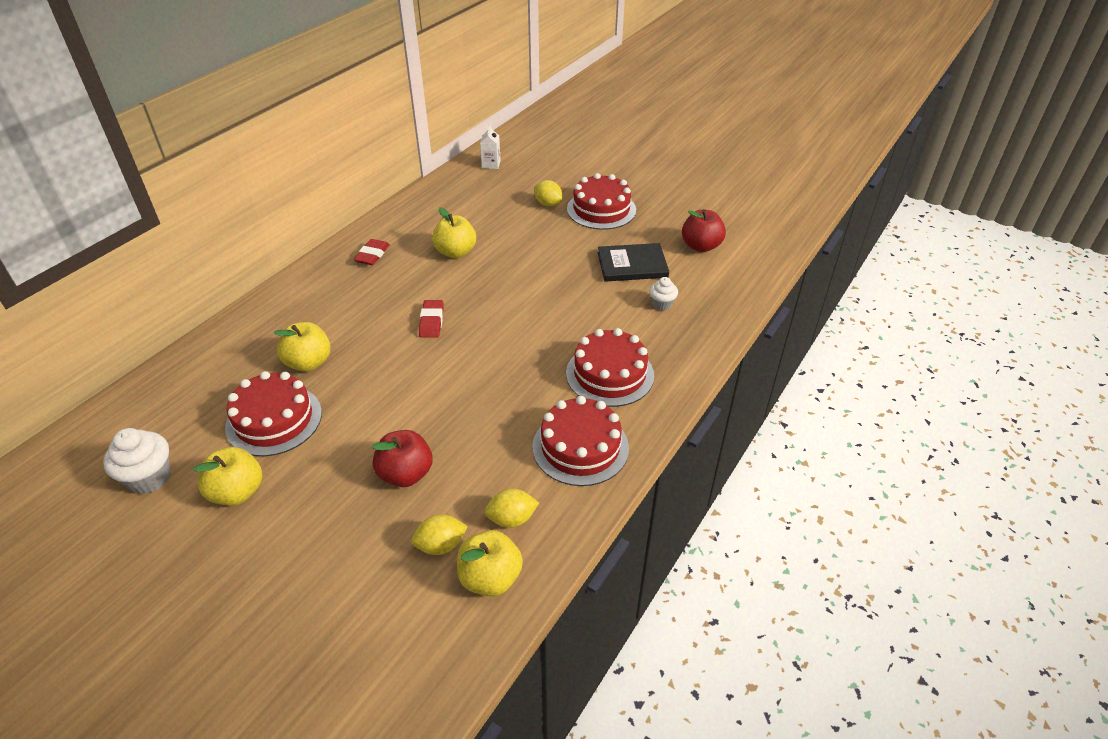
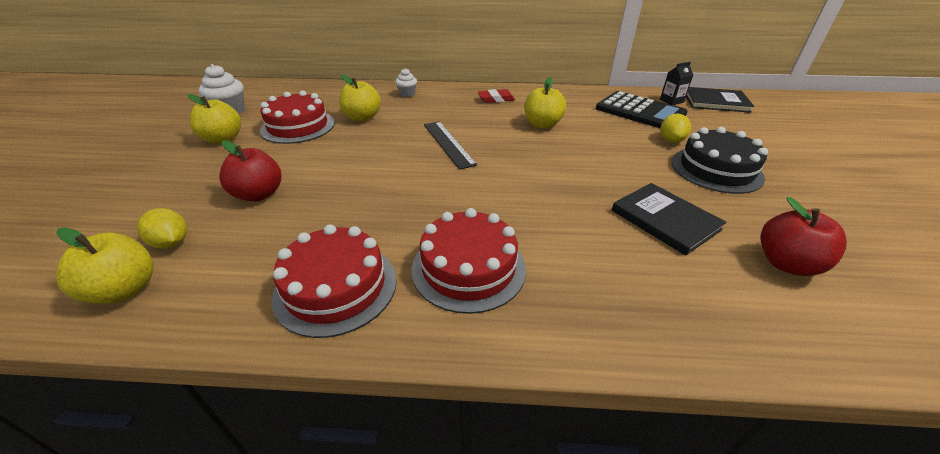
camera: 60 degrees right, 5 degrees down
(431, 322) = (448, 143): red eraser -> black ruler
(490, 190) = (640, 111): none -> black calculator
(491, 164) = (671, 101): white carton -> black carton
(511, 519) = (211, 275): yellow lemon -> none
(517, 146) = (715, 102): none -> black book
(601, 209) = (716, 169): red cake -> black cake
(662, 304) = (631, 268): white cupcake -> white cupcake (407, 94)

